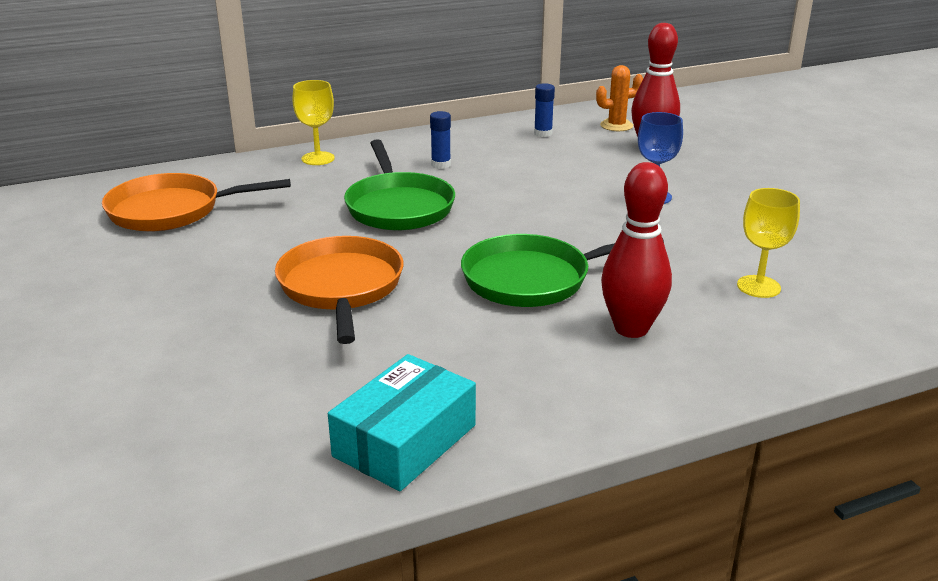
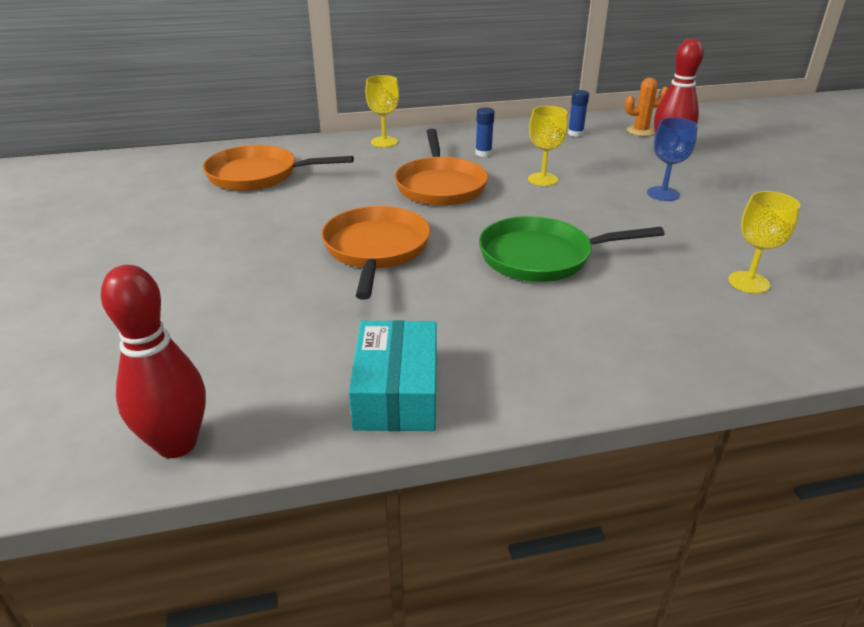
camera: 10 degrees right, 5 degrees up
(398, 206) = (440, 185): green pan -> orange pan
(405, 440) = (397, 392): turquoise box -> turquoise box turned 45 degrees counterclockwise
(516, 190) = (542, 179): none -> yellow goblet
(631, 328) = (622, 310): red bowling pin -> red bowling pin (177, 444)

